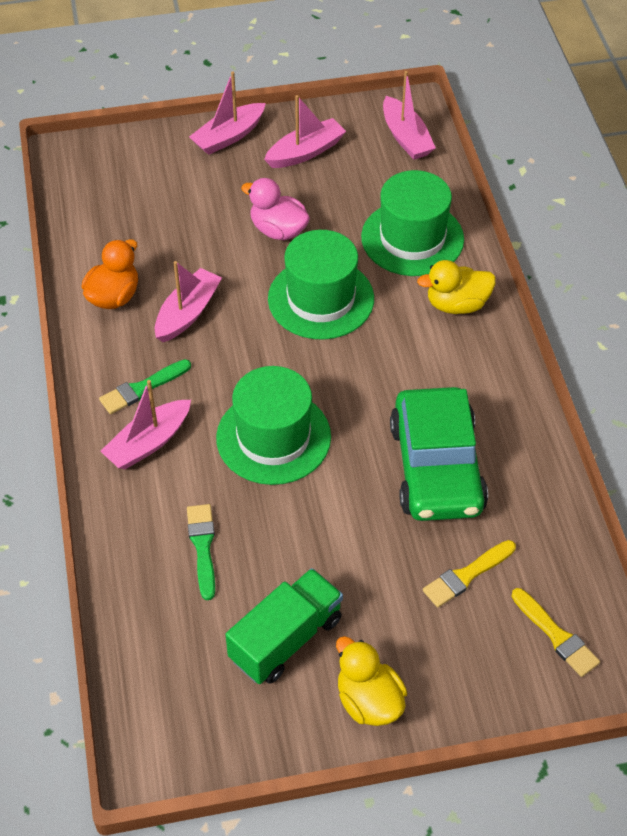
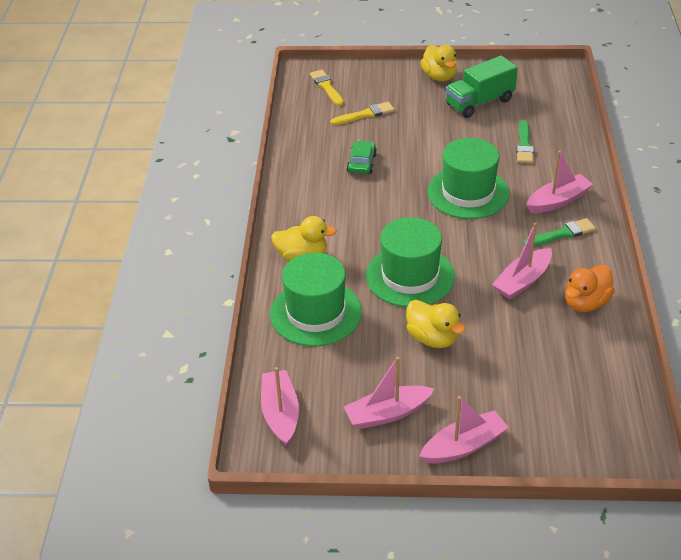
camera: 165 degrees left, 10 degrees down
(278, 230) = (433, 338): pink duck -> yellow duck
(436, 468) = (362, 163): green car -> green car, size x0.45

